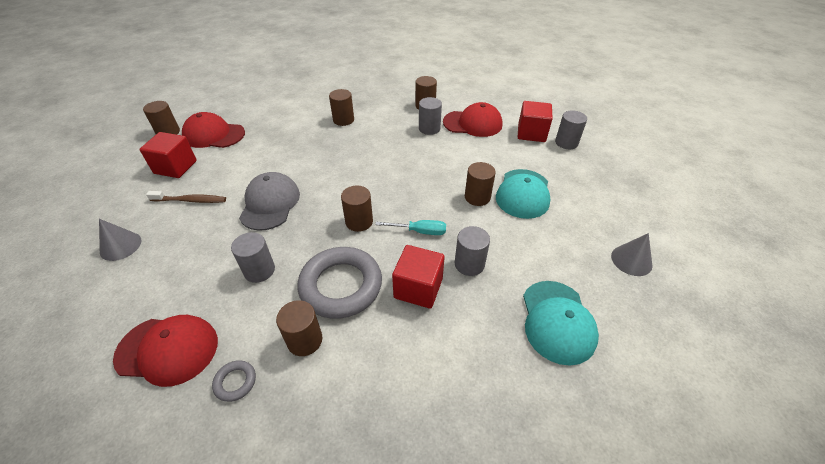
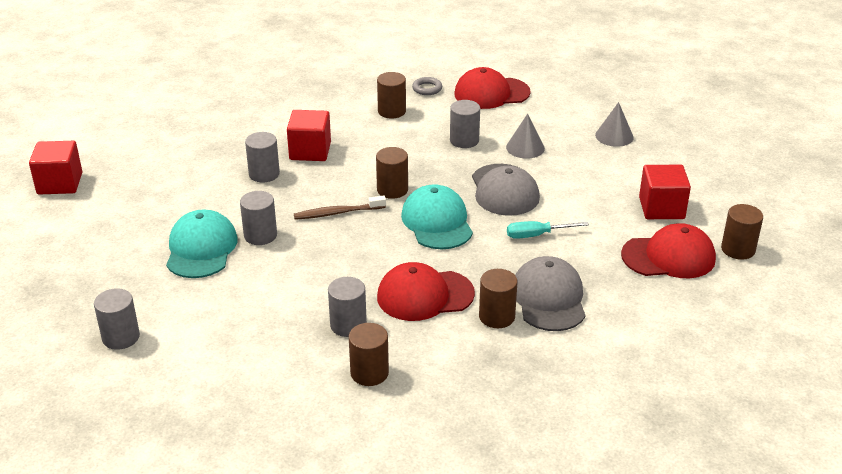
camera: 165 degrees right, 10 degrees down
(190, 200) = (596, 179): brown toothbrush -> brown toothbrush (337, 213)
(307, 124) = (549, 298): none -> grey cap
(341, 286) = (381, 142): grey ring -> none
(419, 231) = (322, 191): turquoise screwdriver -> turquoise screwdriver (537, 235)
(473, 123) = (276, 348): red cap -> red cap (425, 295)
(477, 197) = (260, 235): brown cylinder -> grey cylinder
(531, 133) = (176, 346): red cube -> red cube (60, 183)
(557, 321) = (183, 149): turquoise cap -> turquoise cap (437, 222)
(631, 260) = (93, 202): grey cone -> grey cone (525, 147)

